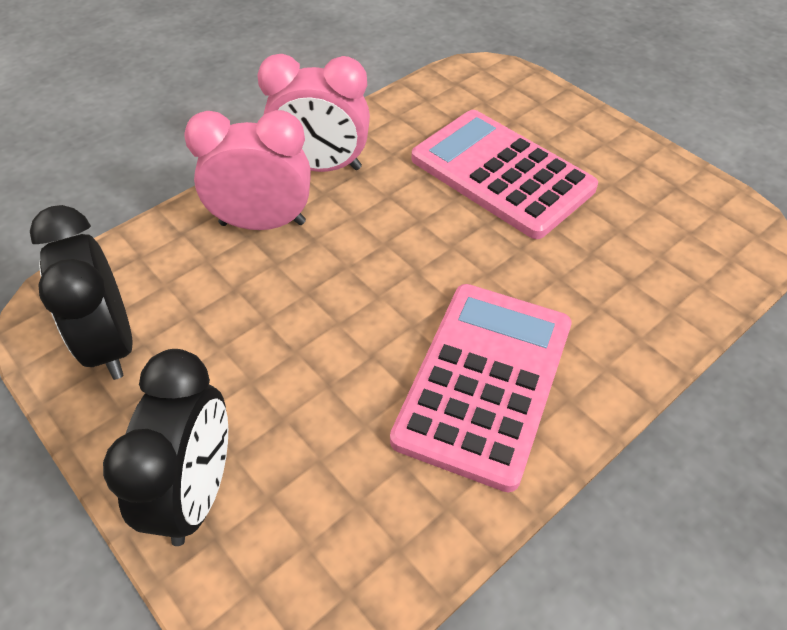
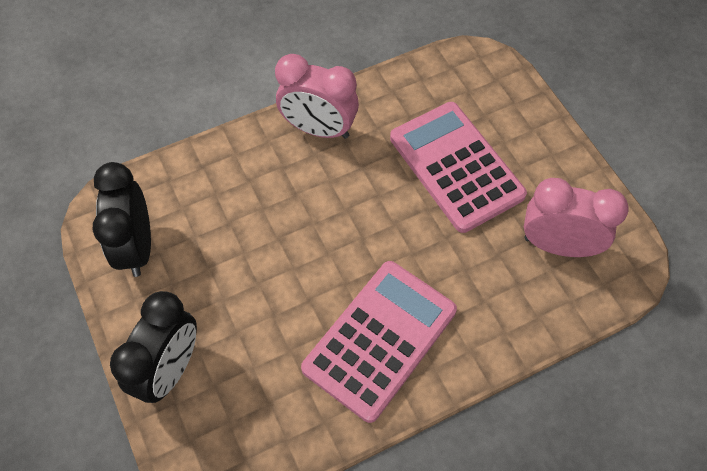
camera: 15 degrees right, 10 degrees up
(262, 223) = (262, 171): pink clock -> pink clock (558, 245)

